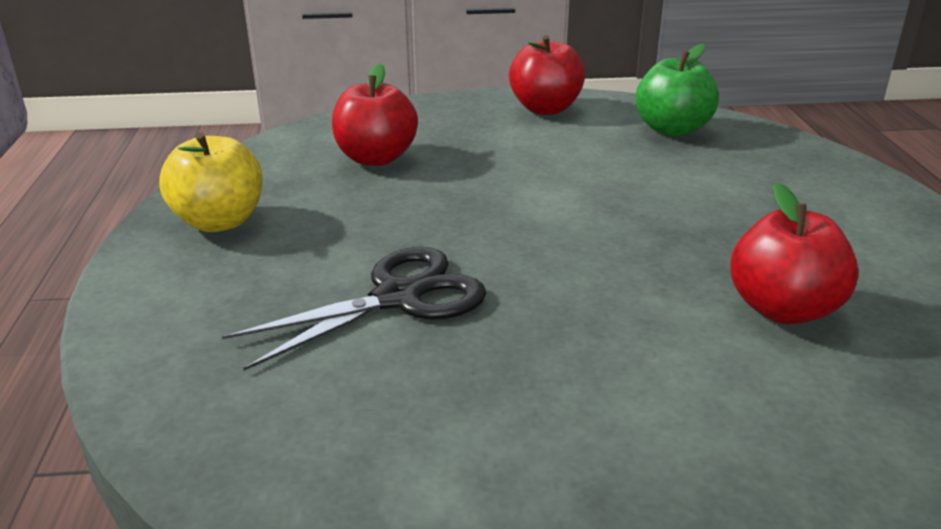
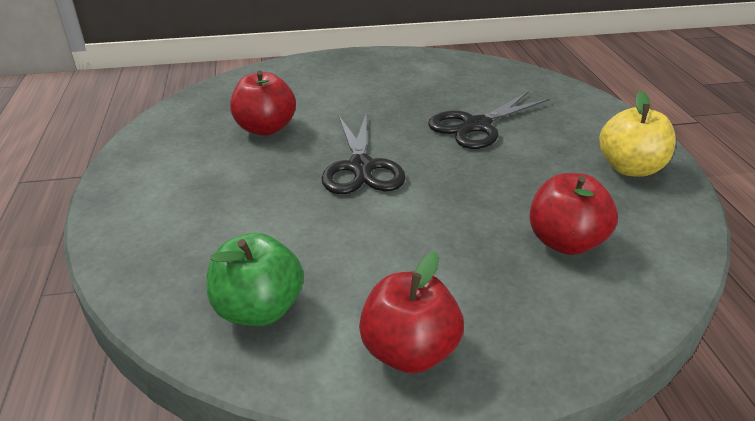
camera: 175 degrees right, 5 degrees up
(598, 237) = (361, 167): none -> black scissors

